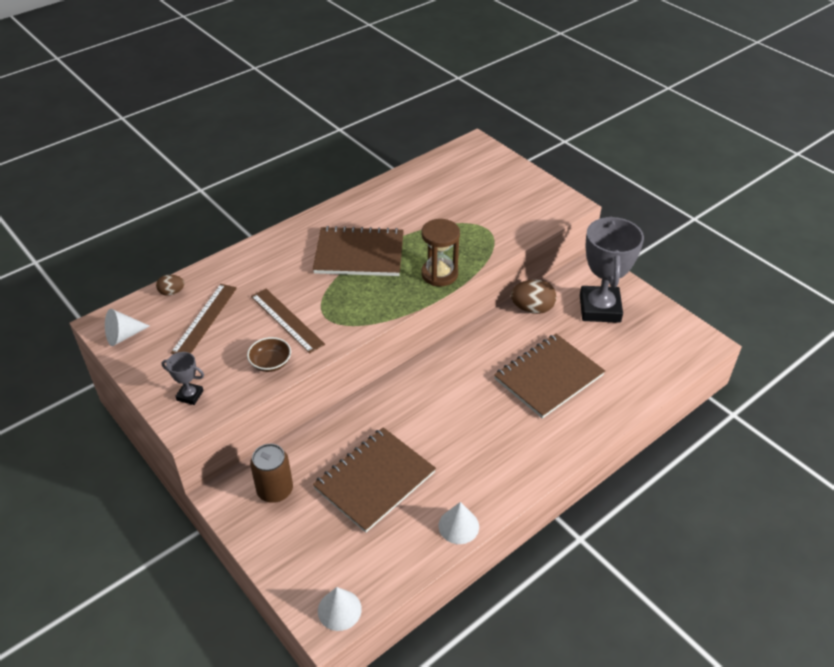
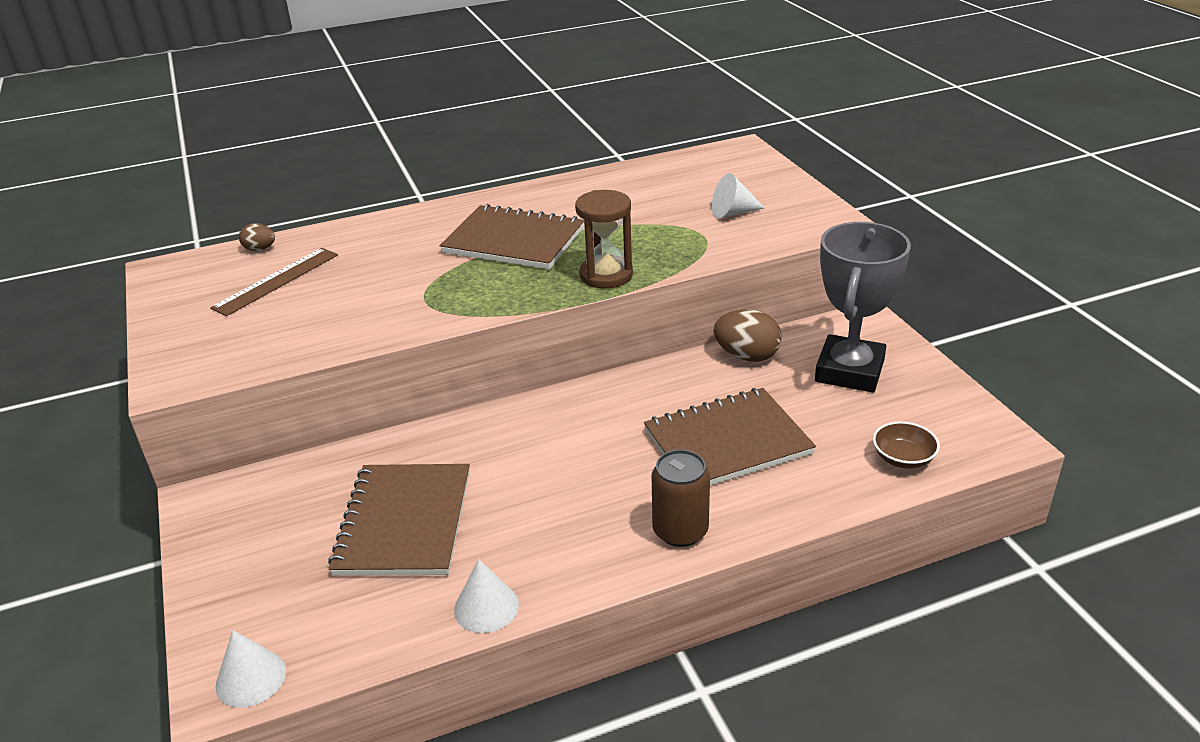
camera: 20 degrees right, 10 degrees down
(123, 336) = (172, 283): white cone -> white cone (732, 213)
(190, 395) = (198, 355): grey trophy -> none
(270, 363) = (321, 337): brown bowl -> brown bowl (903, 458)
(275, 490) = (267, 506): brown can -> brown can (680, 531)
(287, 320) = (374, 296): brown ruler -> none
(374, 480) = (404, 522): brown notebook -> brown notebook turned 60 degrees counterclockwise

